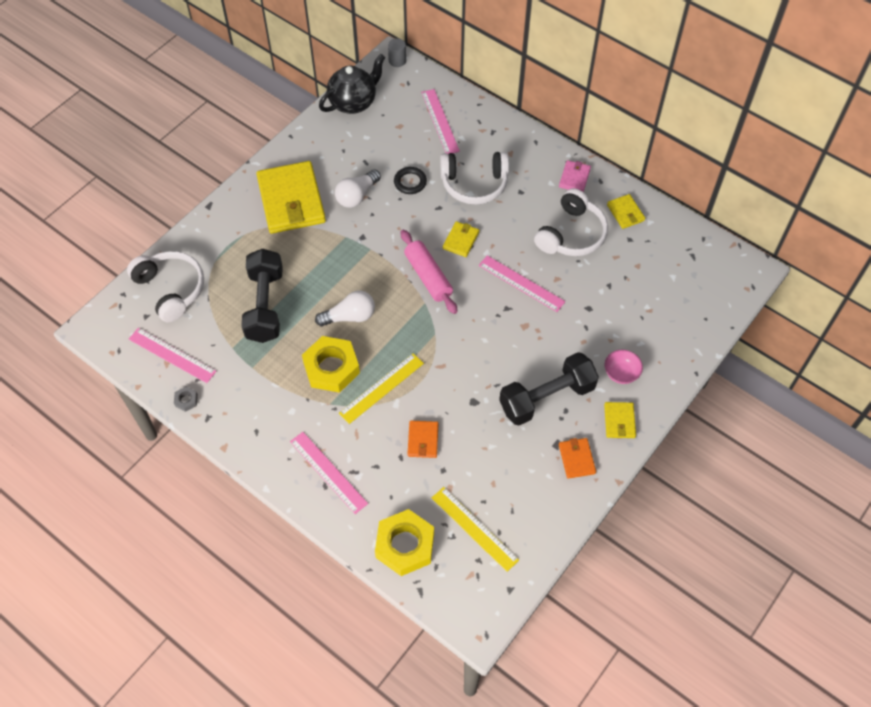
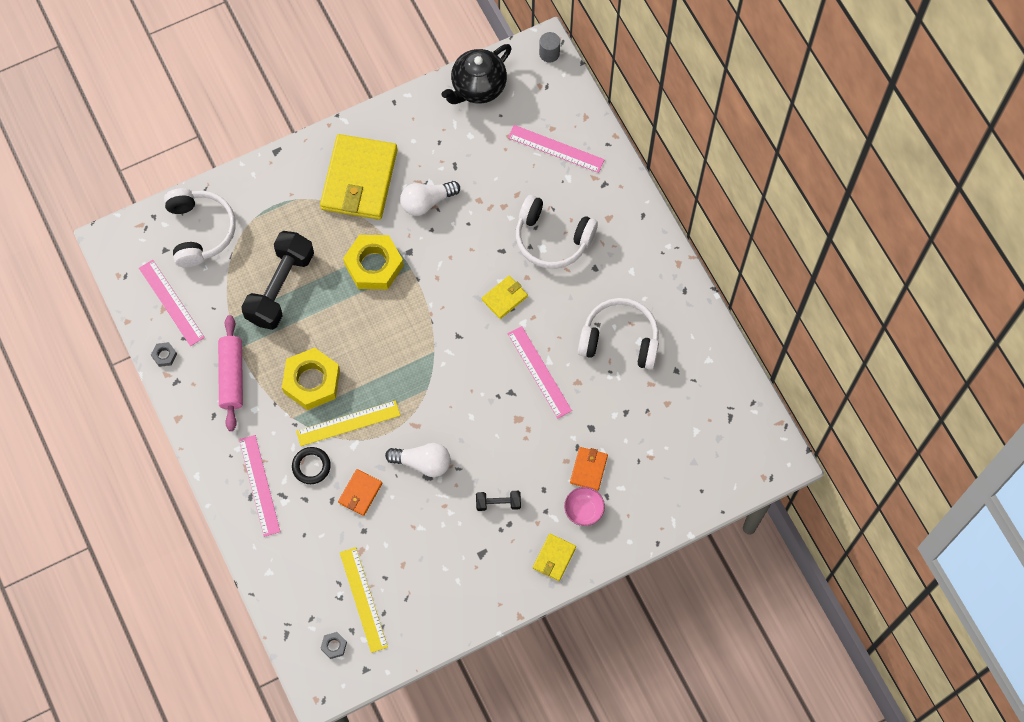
camera: 25 degrees right, 10 degrees up
(350, 316) = (355, 335): white light bulb -> white light bulb (423, 463)
(353, 102) = (478, 87): black teapot -> black teapot turned 150 degrees clockwise
(405, 545) = (293, 586): yellow nut -> yellow nut (374, 265)
(410, 182) = (488, 209): black ring -> black ring (311, 466)
(428, 277) = (451, 324): pink rolling pin -> pink rolling pin (232, 376)
(440, 121) = (556, 148): pink ruler -> pink ruler turned 75 degrees counterclockwise
(470, 581) = (334, 646): none -> grey nut
(546, 398) = (498, 503): black dumbbell -> black dumbbell, size x0.45
(571, 234) = (620, 339): white headphones -> white headphones turned 135 degrees counterclockwise
(574, 178) = (659, 275): pink wallet -> none
(576, 459) = (492, 576): orange wallet -> orange wallet (588, 469)
(625, 213) = (689, 339): yellow wallet -> none

